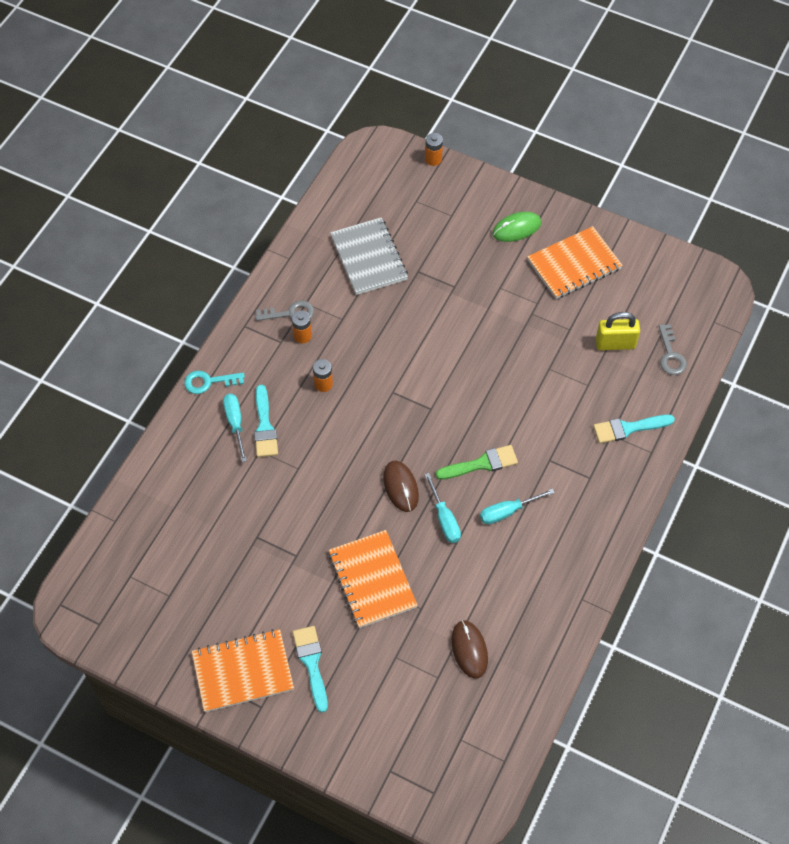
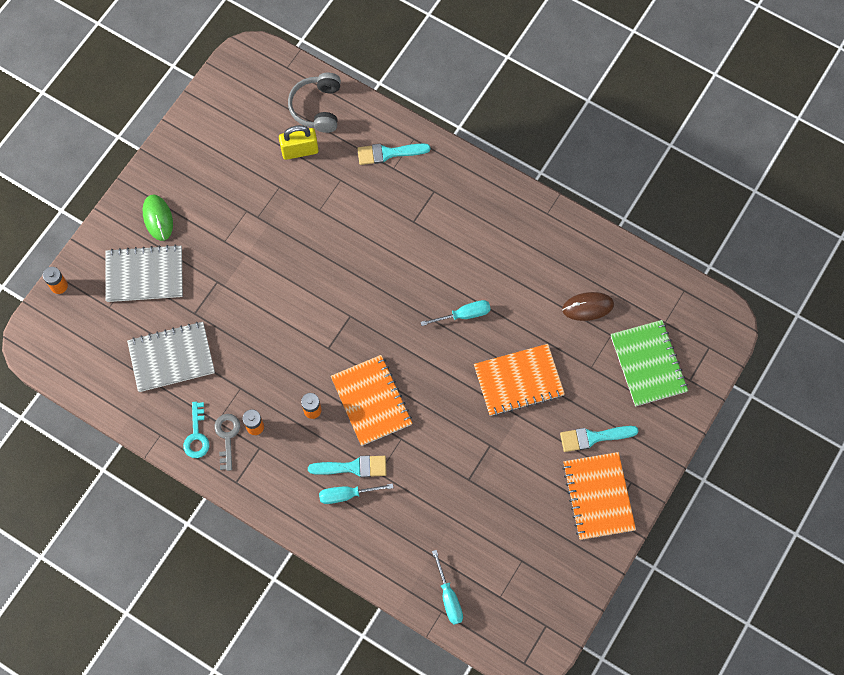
camera: 85 degrees left, 10 degrees up
(209, 382) = (297, 519): turquoise key -> turquoise key (197, 435)
(400, 487) = (429, 349): brown mouse -> none
(405, 721) = (648, 364): none -> green notebook
(453, 225) = (144, 275): none -> grey notebook
(481, 464) = (412, 278): green brush -> none
(507, 512) = (461, 262): turquoise screwdriver -> turquoise screwdriver (449, 597)
(574, 264) = (208, 173): orange notebook -> orange notebook (371, 401)
(615, 344) = (300, 151): yellow padlock -> yellow padlock turned 75 degrees clockwise
(628, 428) = (388, 153): turquoise brush -> turquoise brush turned 90 degrees clockwise
(671, 355) = (317, 107): grey key -> grey headphones

